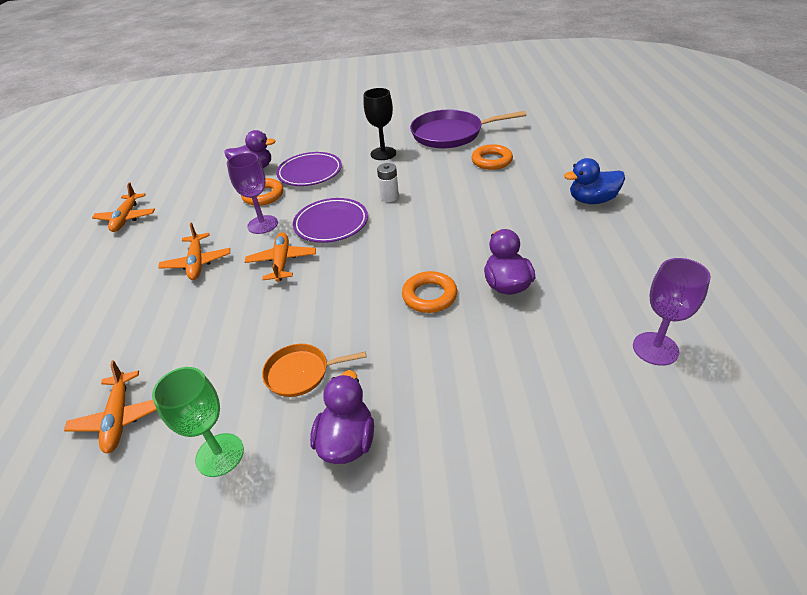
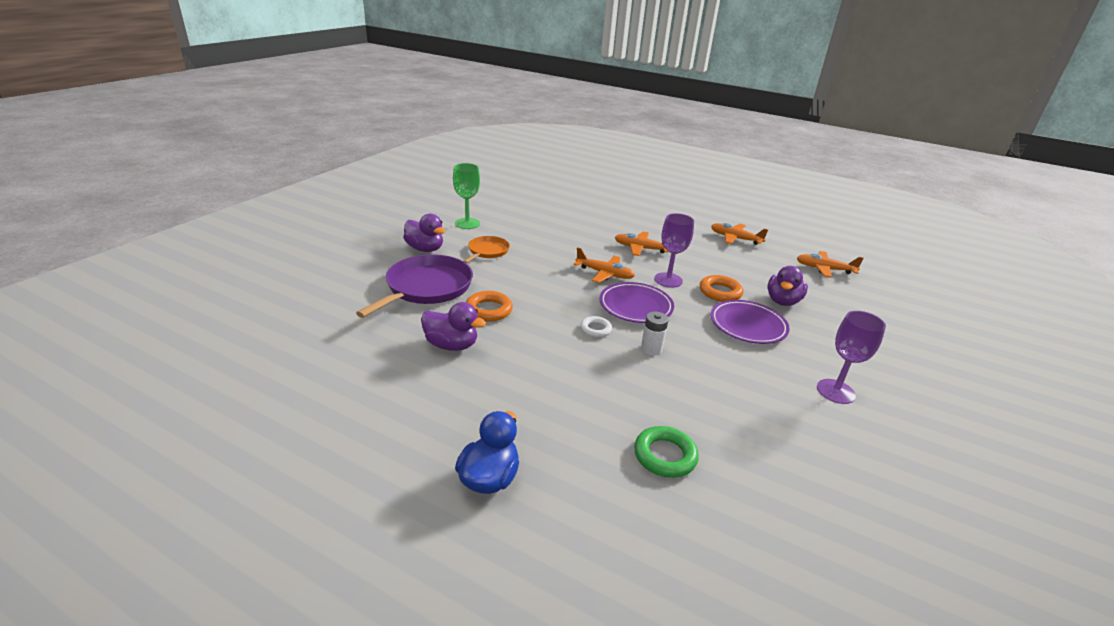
camera: 115 degrees right, 10 degrees down
(119, 418) = (525, 210): orange plane -> orange plane (824, 269)
(383, 153) = (758, 383): black goblet -> none
(391, 228) = (595, 329): none -> white ring
(450, 134) = (780, 463): purple pan -> purple pan (426, 288)
(491, 161) = (665, 456): orange ring -> green ring
(655, 348) = (302, 368): purple goblet -> purple goblet (835, 391)

